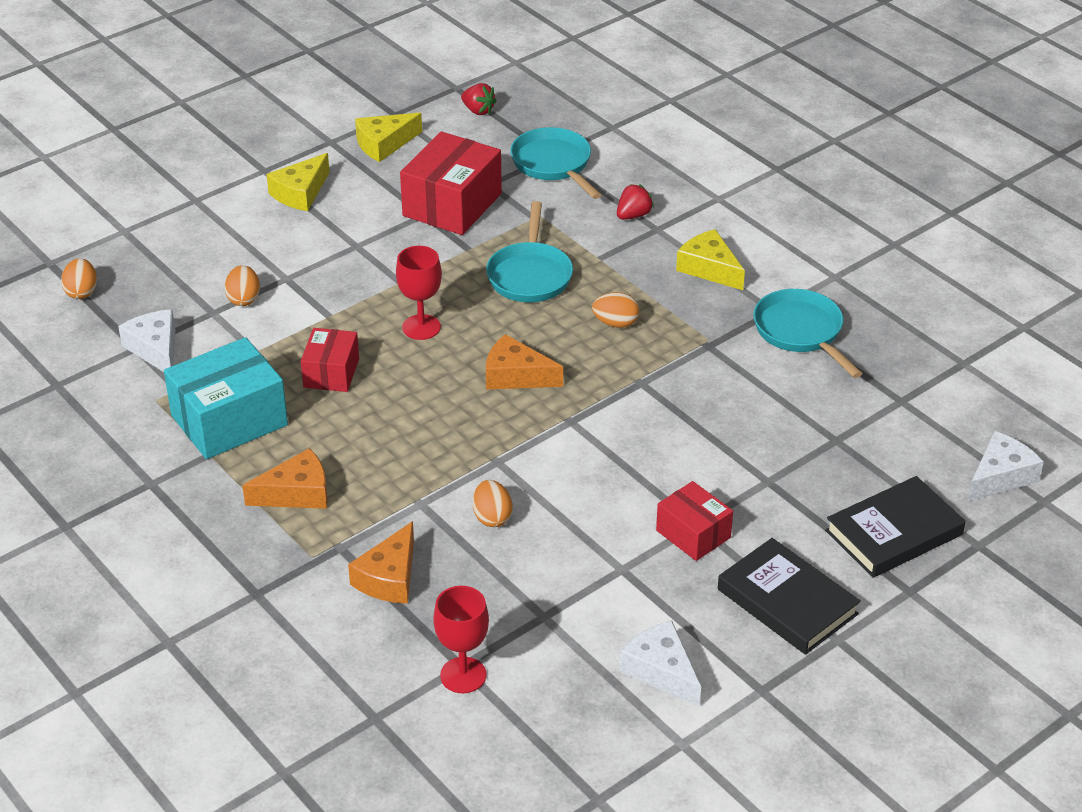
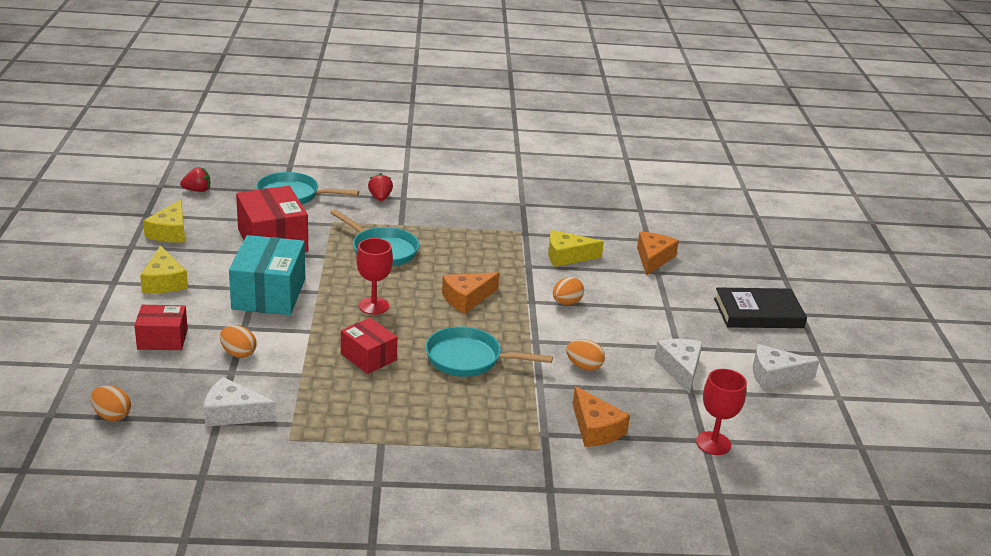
camera: 55 degrees left, 10 degrees down
(229, 420) = (357, 418): turquoise box -> turquoise box (269, 294)
(297, 493) = (470, 426): orange cheese -> orange cheese (653, 258)
(615, 323) = (466, 248): orange egg -> orange egg (566, 303)
(693, 534) = (674, 312): red box -> red box (162, 339)
(709, 268) = (461, 202): yellow cheese -> yellow cheese (567, 256)
(801, 332) = (551, 206): turquoise pan -> turquoise pan (468, 359)
(894, 532) = (737, 260): black book -> none
(1000, 476) = (727, 216): white cheese -> white cheese (680, 369)

